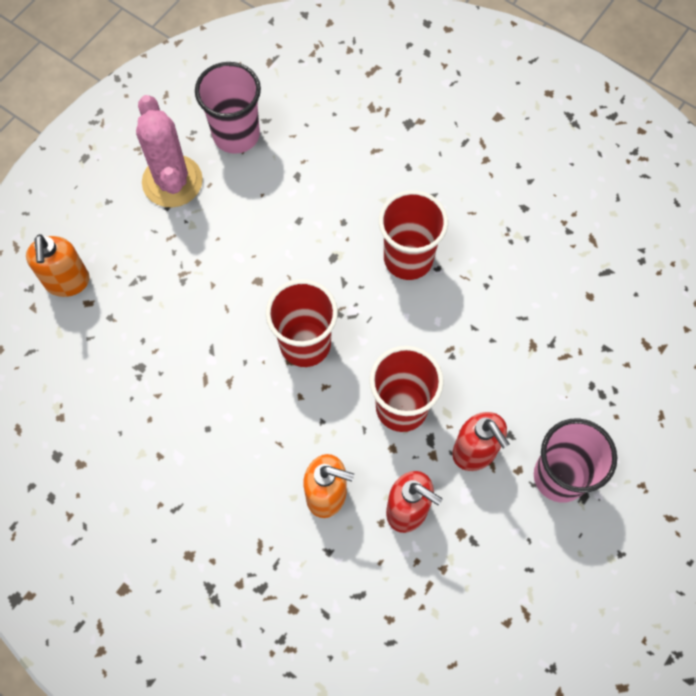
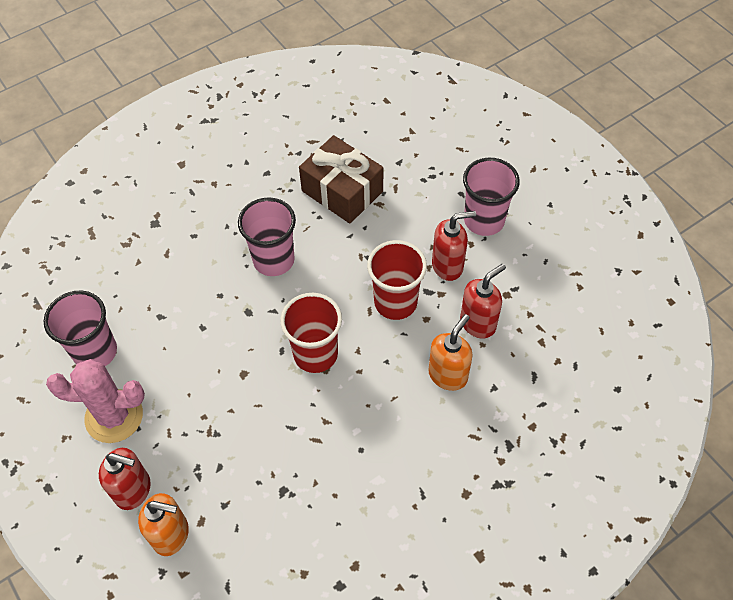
camera: 70 degrees left, 10 degrees down
(102, 230) = (133, 490): none -> red soap dispenser
(408, 258) = (273, 260): red cup -> pink cup
(533, 298) = (342, 191): none -> brown gift

